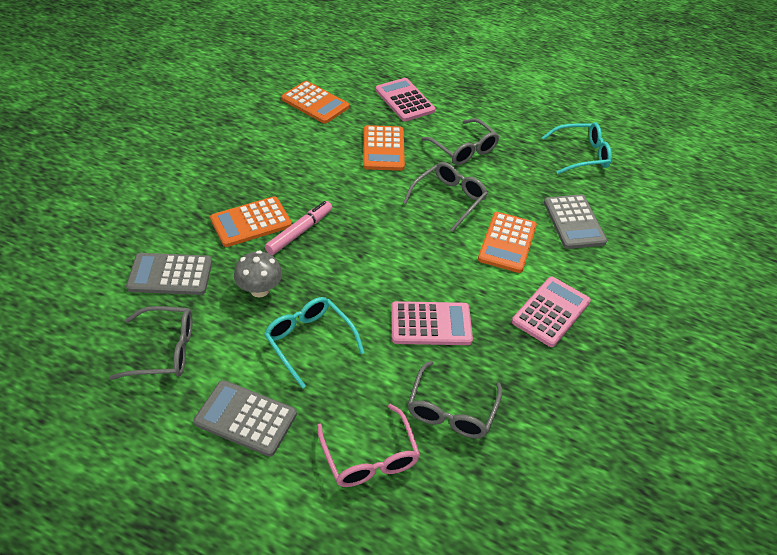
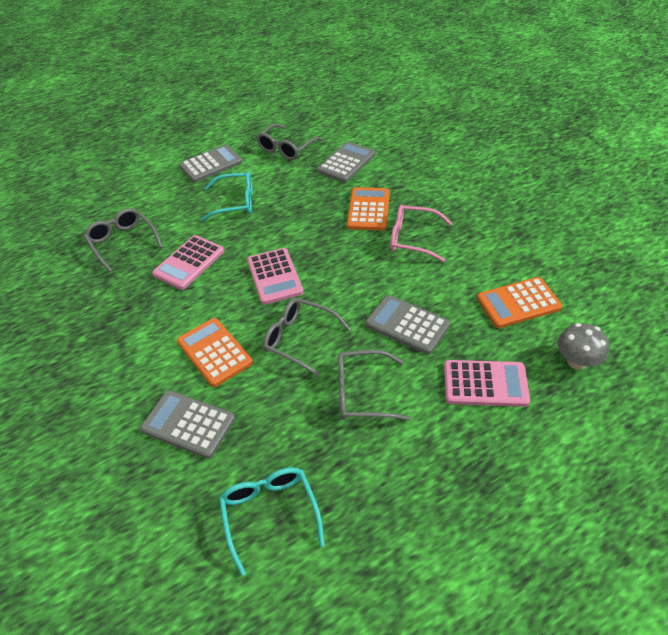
camera: 130 degrees right, 0 degrees up
(259, 290) = (298, 195): grey mushroom -> grey mushroom (576, 361)
(300, 232) = (337, 230): pink marker -> none
(369, 457) = (137, 199): pink glasses -> pink glasses (413, 239)
(383, 149) = (407, 325): orange calculator -> grey calculator
(449, 199) = (299, 339): grey glasses -> grey glasses turned 135 degrees clockwise
(551, 312) = (126, 337): pink calculator -> pink calculator (274, 276)
(581, 155) = (270, 514): turquoise glasses -> turquoise glasses turned 135 degrees clockwise

